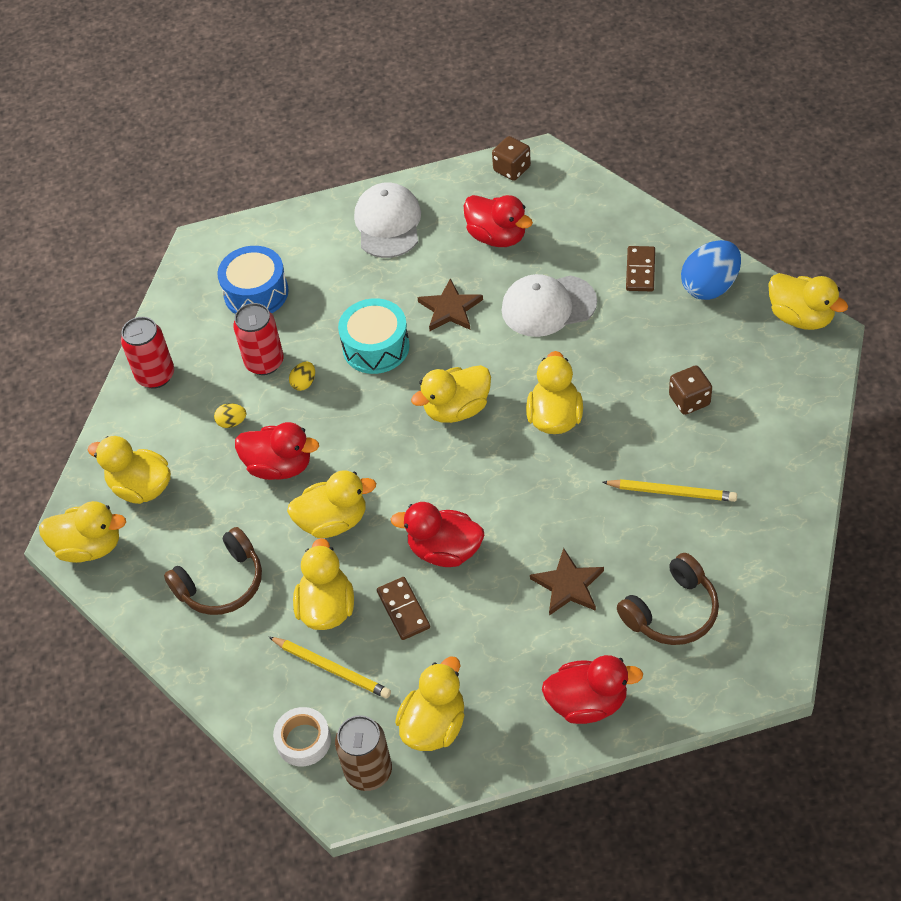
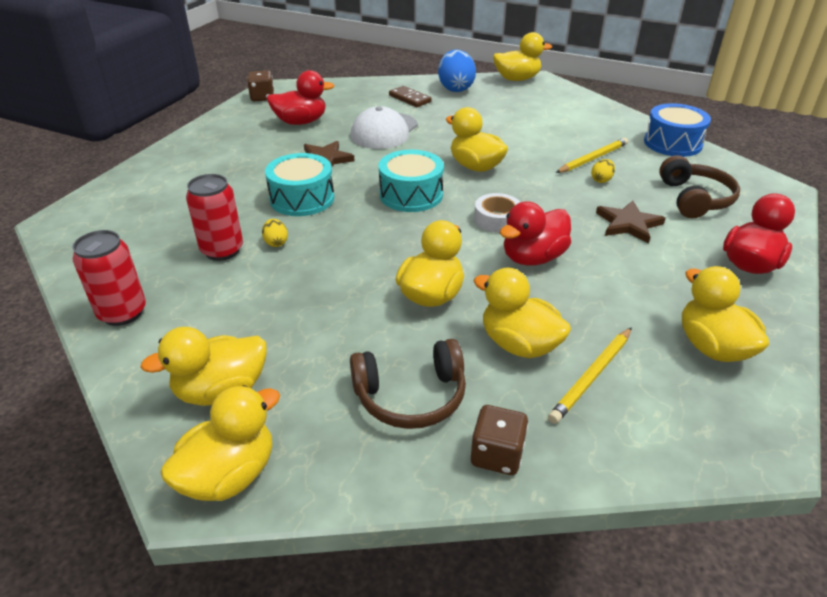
camera: 55 degrees left, 15 degrees down
(222, 583) = (411, 396): brown headphones -> brown headphones turned 75 degrees clockwise
(232, 422) = (248, 296): yellow egg -> yellow egg (601, 180)
(256, 293) = (153, 222): blue drum -> blue drum (672, 143)
(279, 466) = (334, 294): red duck -> none
(303, 740) = (664, 440): white tape -> white tape (497, 219)
(331, 669) = (591, 376): yellow pencil -> yellow pencil turned 150 degrees clockwise
(368, 771) = (738, 413): brown can -> none
(388, 223) = (212, 147): white cap -> none
(403, 610) = (569, 304): brown domino -> none
(456, 409) = (411, 195): yellow duck -> turquoise drum
(689, 400) = (528, 125): brown dice -> brown dice (497, 455)

